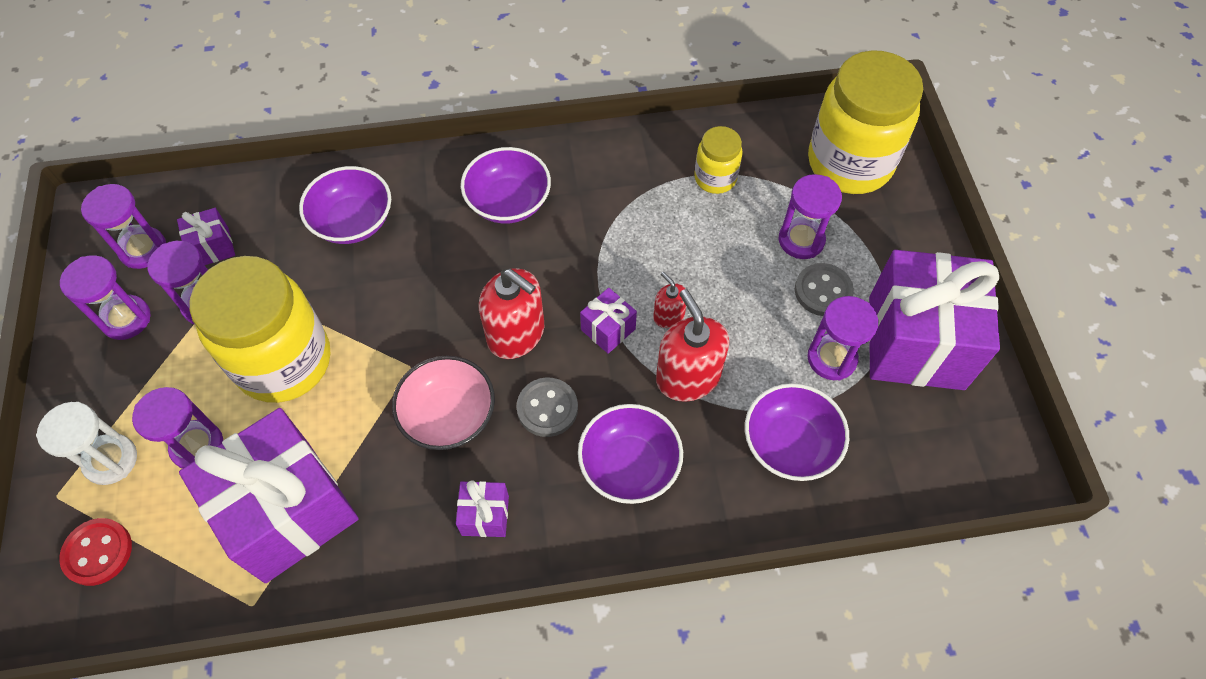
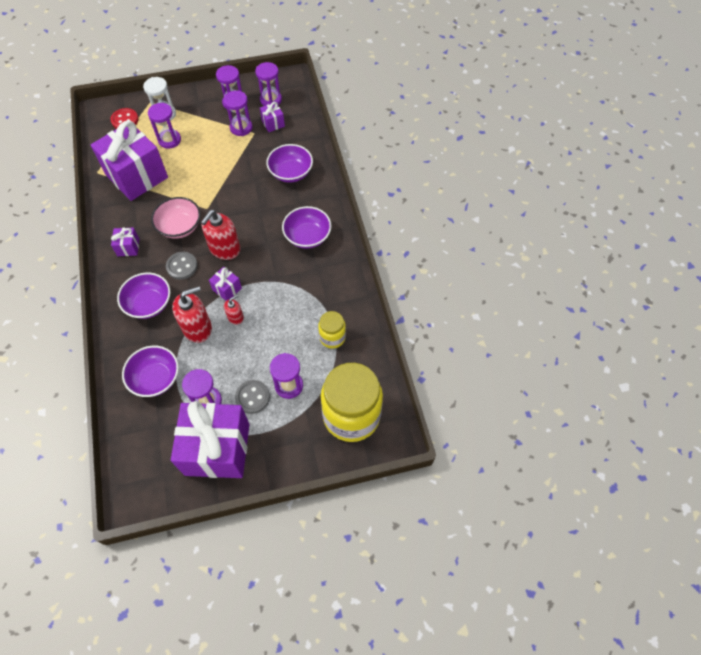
camera: 85 degrees right, 0 degrees up
(284, 361) = (210, 161): yellow jar -> none

